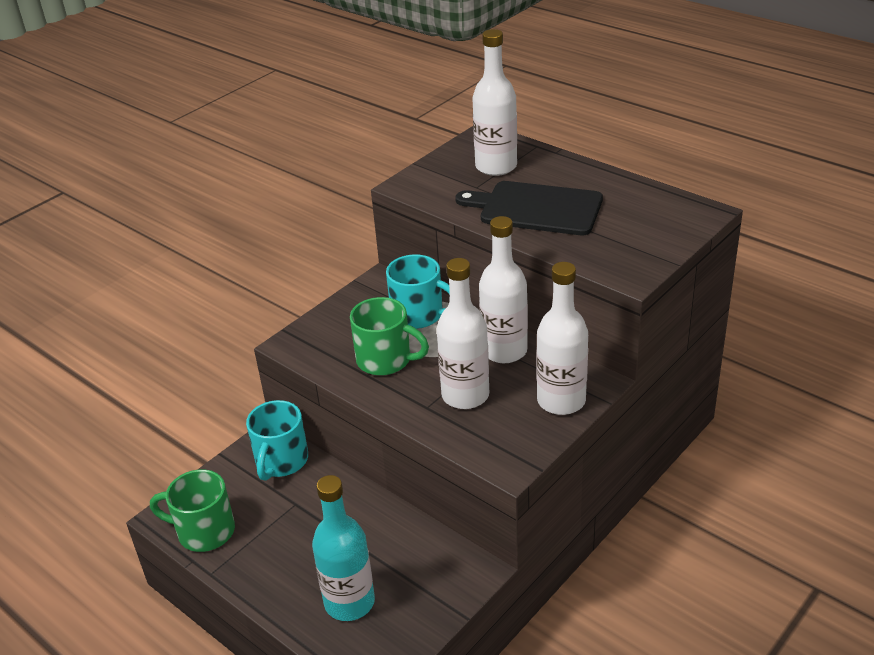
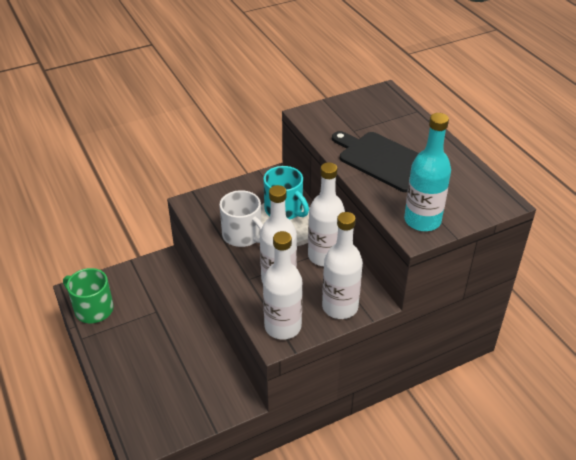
camera: 20 degrees right, 5 degrees up
(281, 461) = (164, 279): turquoise mug -> none
(349, 602) = (150, 391): turquoise bottle -> turquoise bottle (422, 220)
(386, 360) = (243, 235): green mug -> white mug
(496, 166) = (377, 119): white bottle -> white bottle (283, 326)

